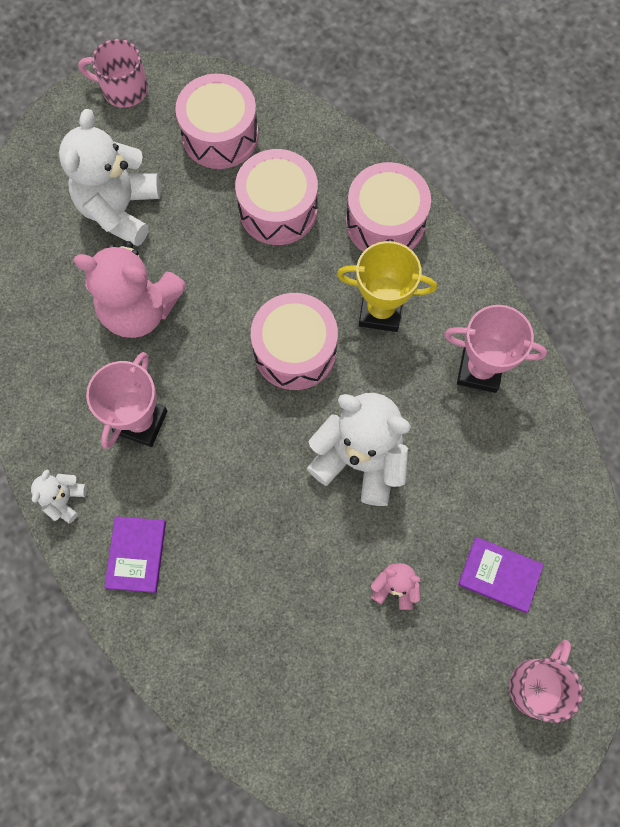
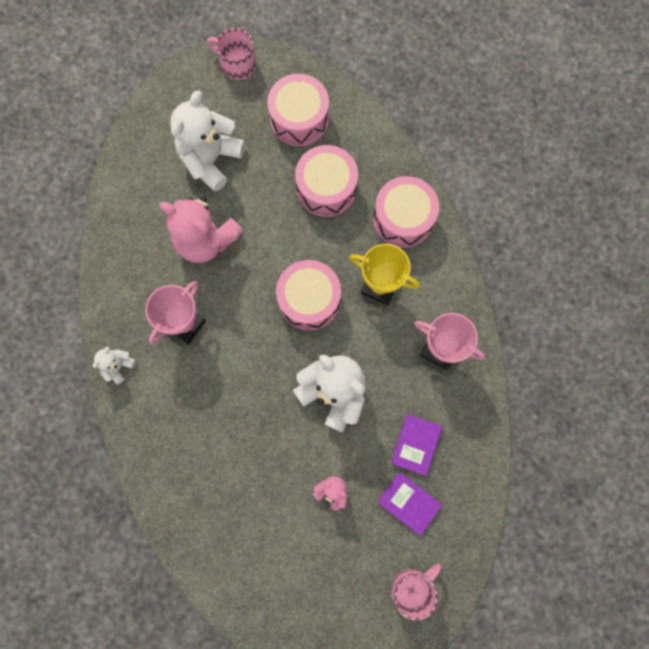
camera: 15 degrees right, 5 degrees up
(136, 554) = (158, 419): purple book -> purple book (416, 444)

